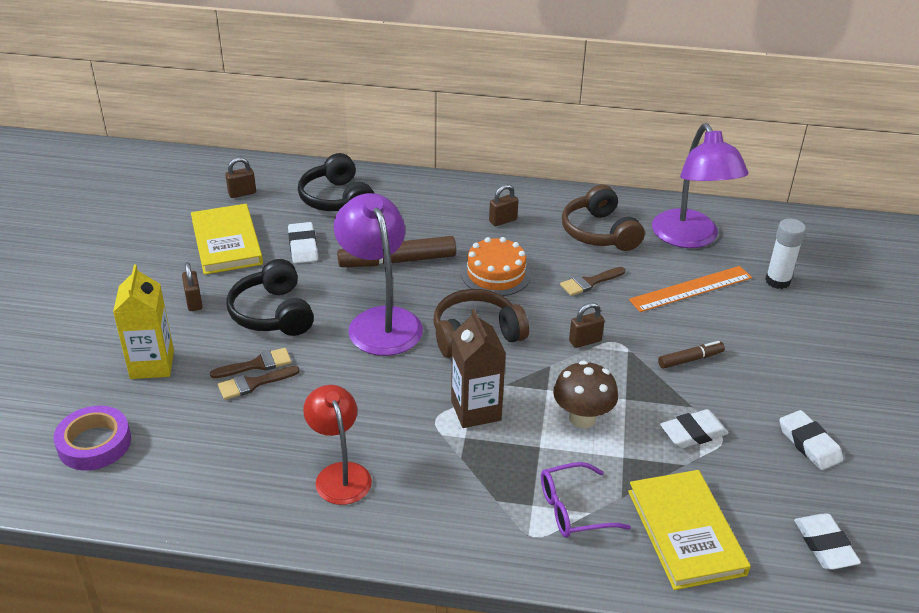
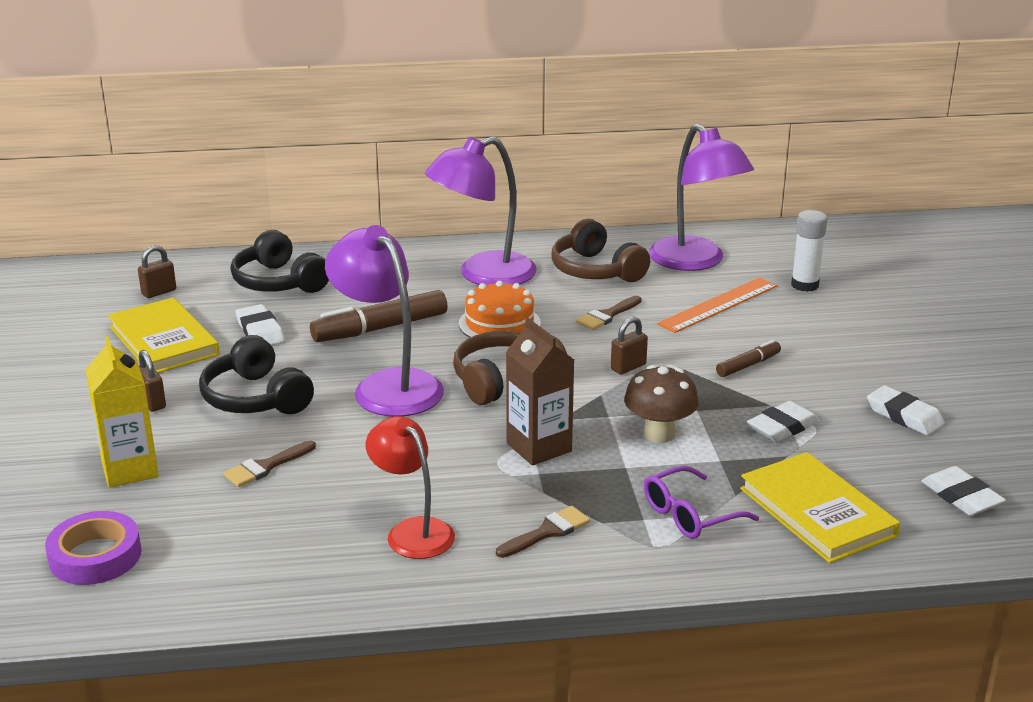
camera: 15 degrees left, 10 degrees down
(257, 364) = (261, 448): brown brush -> brown brush (547, 532)
(503, 221) = (483, 275): brown padlock -> purple lamp

